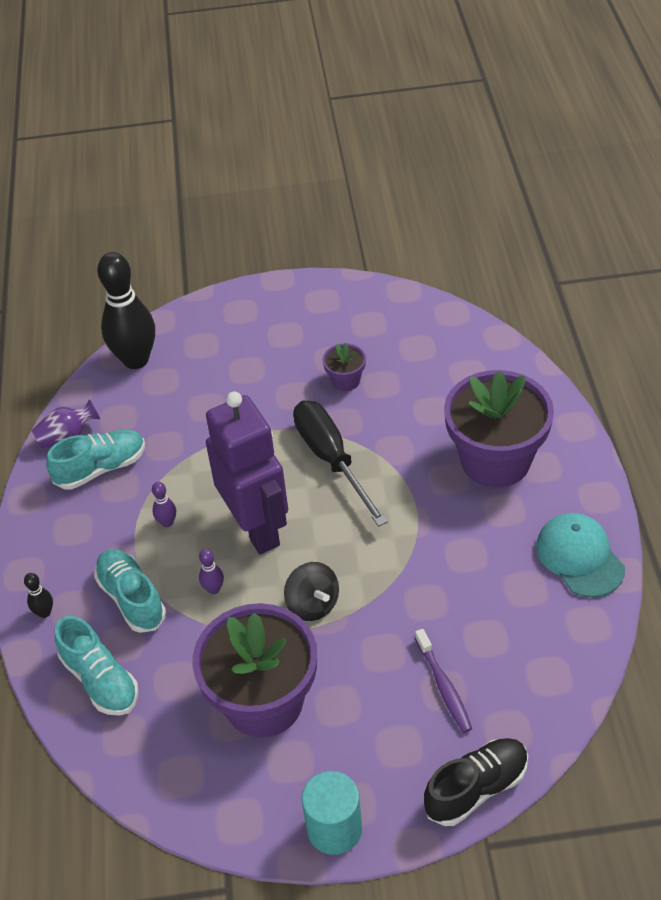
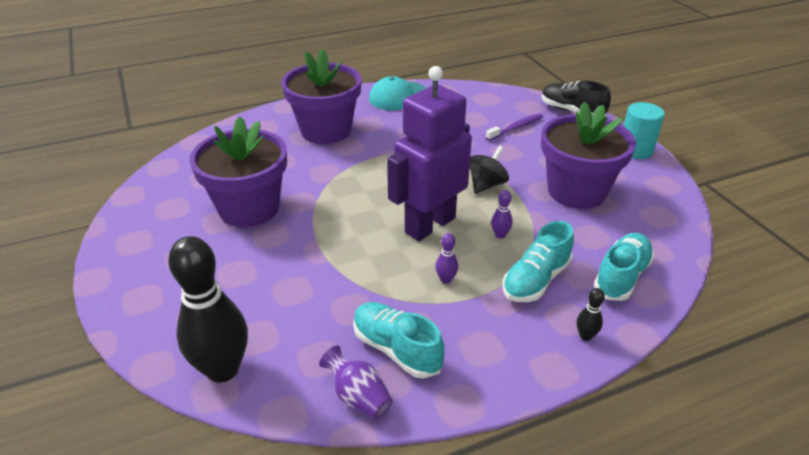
camera: 110 degrees left, 10 degrees down
(331, 459) = (343, 200): black screwdriver -> none
(345, 380) = (249, 208): purple flower pot -> purple flower pot, size x2.28

